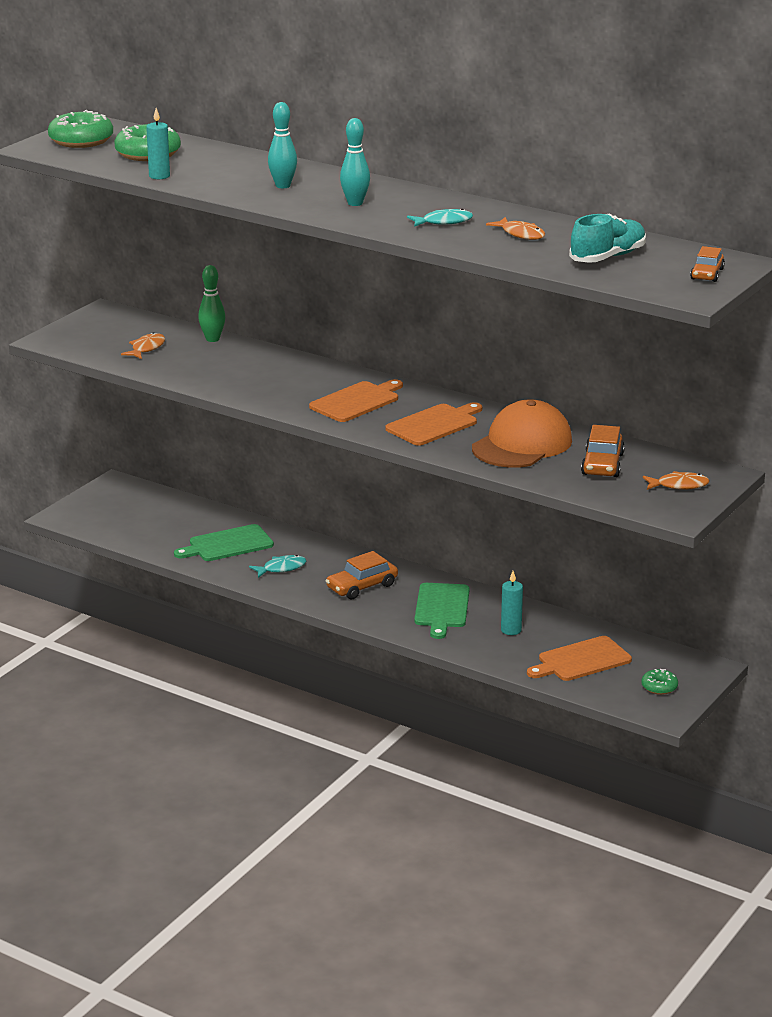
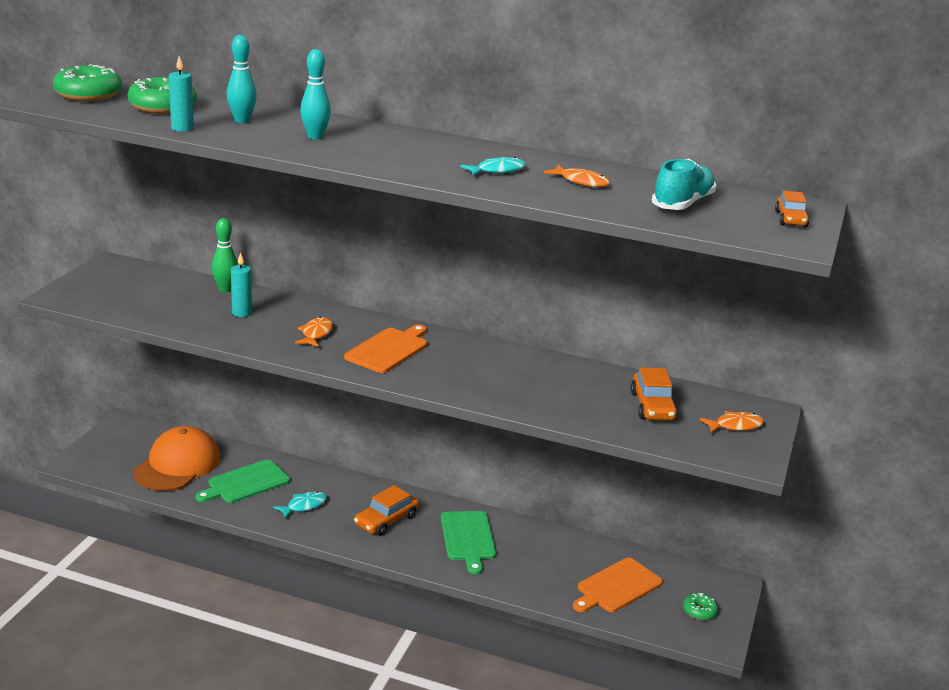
camera: 15 degrees left, 0 degrees up
(146, 348) = (162, 301): orange fish -> orange fish (316, 334)
(355, 203) = (397, 153): turquoise bowling pin -> turquoise bowling pin (242, 121)
(434, 424) = (473, 371): orange cutting board -> none
(511, 630) = (540, 558): turquoise candle -> turquoise candle (242, 313)
(522, 444) = (566, 388): orange cap -> orange cap (177, 465)

